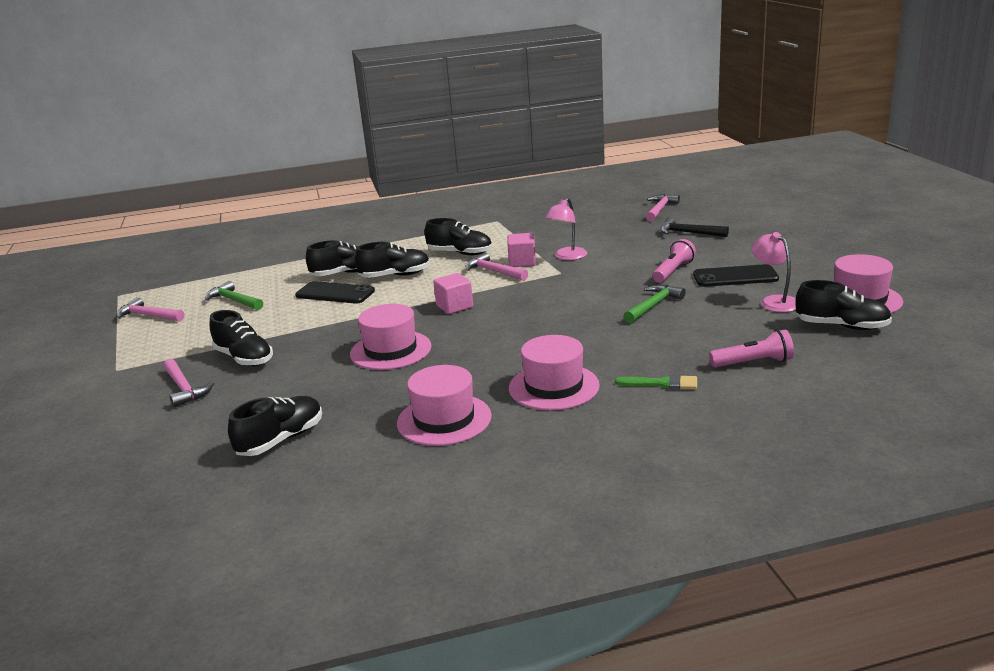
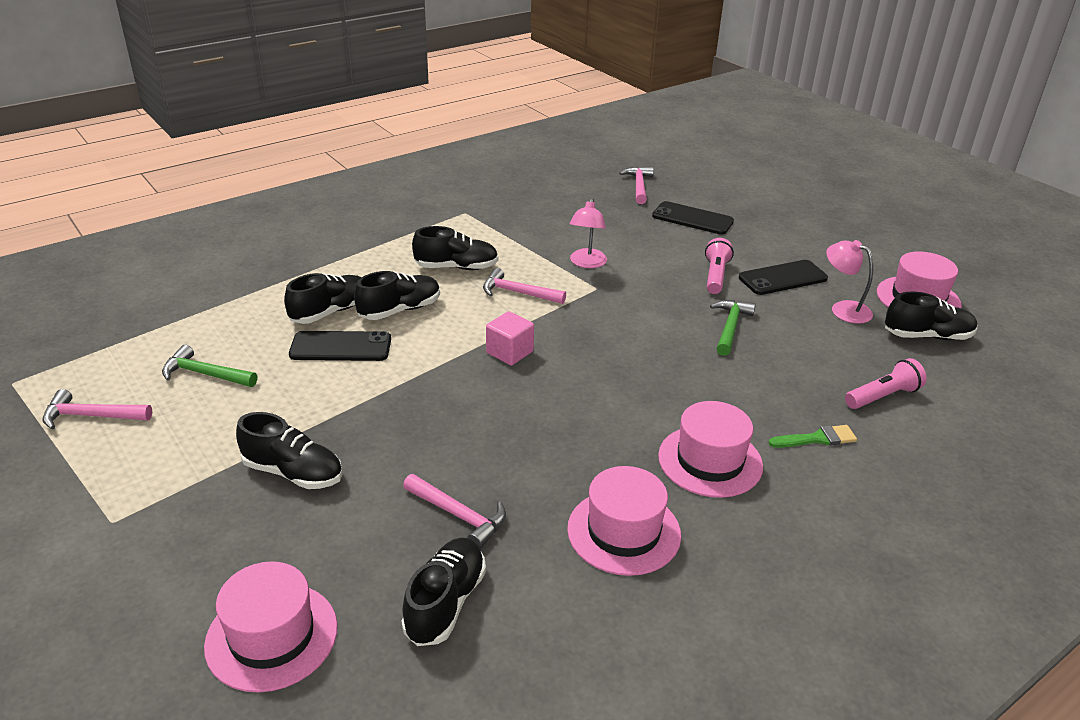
camera: 25 degrees left, 10 degrees up
(184, 389) = (244, 539): pink hammer -> pink hammer (459, 515)
(391, 350) = (481, 432): pink hat -> pink hat (272, 636)
(522, 262) = (541, 275): pink cube -> none
(688, 233) = (692, 219): black hammer -> black phone

